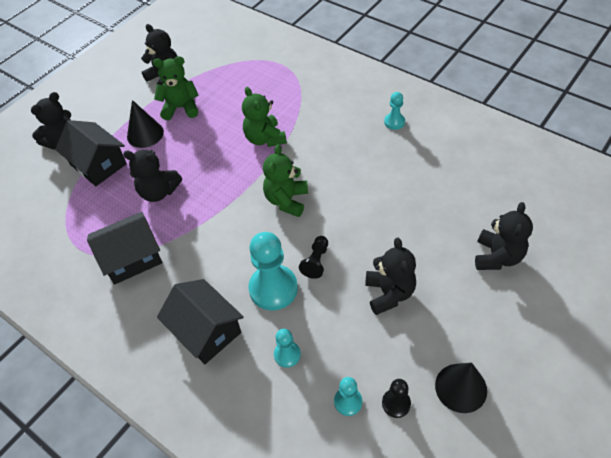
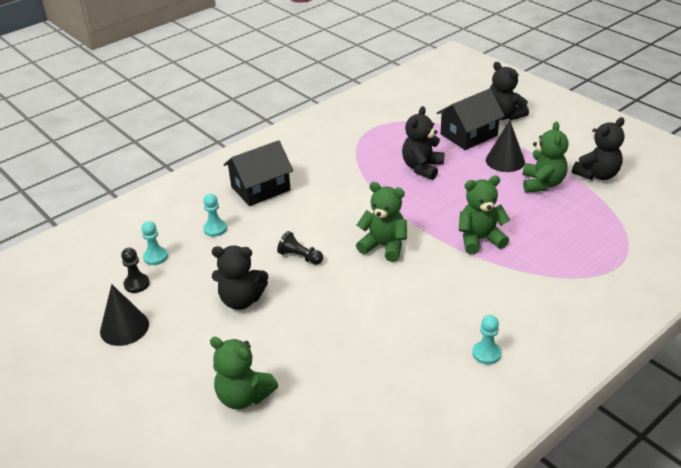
camera: 100 degrees right, 15 degrees down
(132, 258) = (351, 153): black house -> none
(273, 288) = (283, 227): turquoise pawn -> none
(497, 257) = (244, 396): black teddy bear -> green teddy bear

